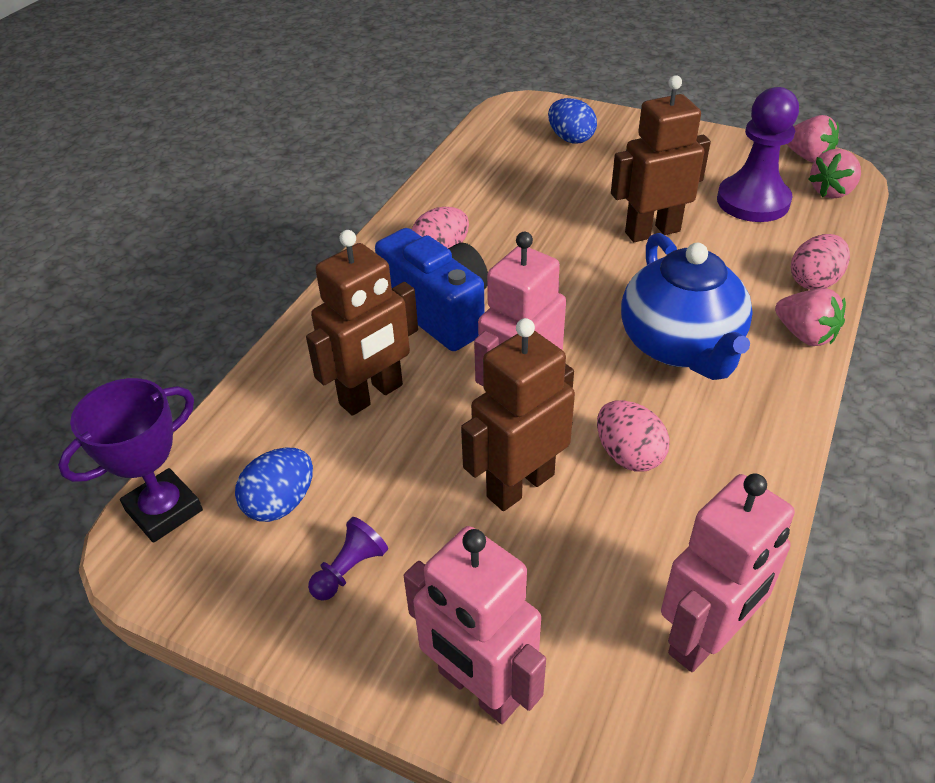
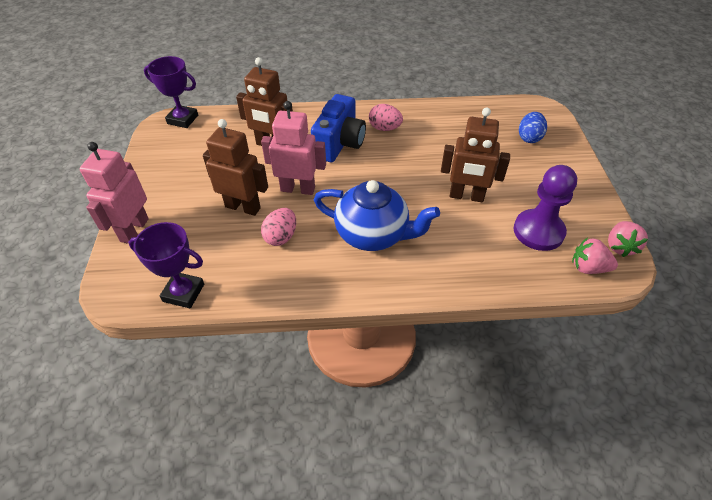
camera: 60 degrees right, 5 degrees up
(280, 503) = (199, 145): blue egg -> none
(349, 569) = (175, 175): purple pawn -> none
(652, 232) = (466, 196): brown robot -> brown robot turned 150 degrees clockwise
(680, 346) = (373, 234): blue teapot -> blue teapot turned 120 degrees counterclockwise
(705, 638) = (183, 293): pink robot -> purple trophy
(805, 335) = (420, 285): pink strawberry -> none
(814, 281) = (476, 279): pink egg -> none

